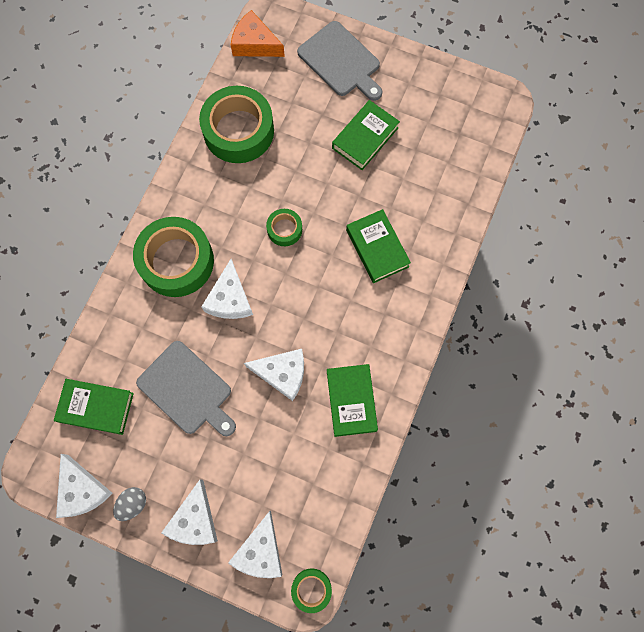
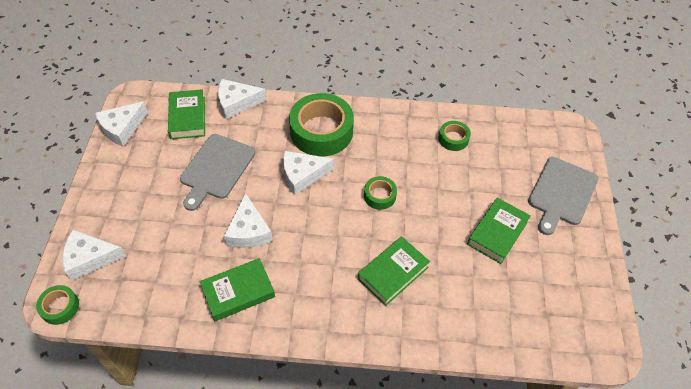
camera: 70 degrees right, 20 degrees down
(133, 504) = (116, 161): grey egg -> none
(195, 519) = (110, 204): white cheese -> white cheese (237, 103)
(238, 131) = (453, 139): green tape -> green tape, size x0.48
(255, 44) = (538, 127): orange cheese -> none
(365, 138) = (497, 233): green book -> green book turned 75 degrees counterclockwise

